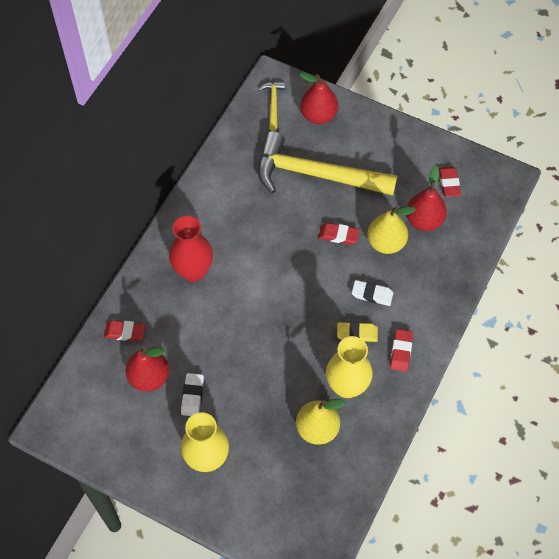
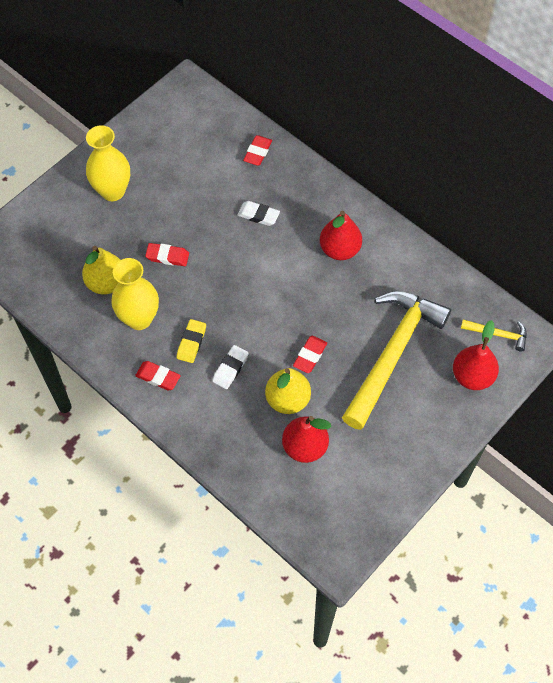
camera: 105 degrees right, 0 degrees up
(149, 377) = (206, 163): red pear -> red pear (339, 249)
(192, 396) = (176, 192): white eraser -> white eraser (258, 215)
(193, 271) = (306, 217): red vase -> none
(449, 183) = (346, 489): red eraser -> red eraser (167, 256)

